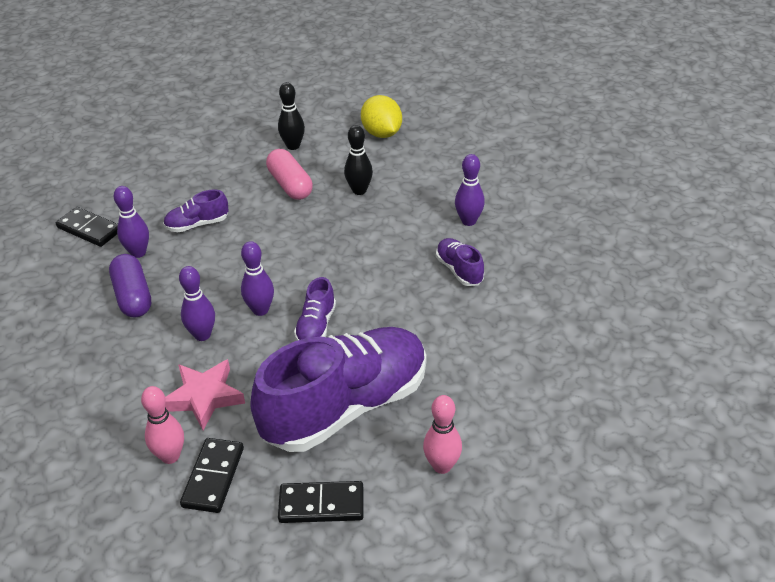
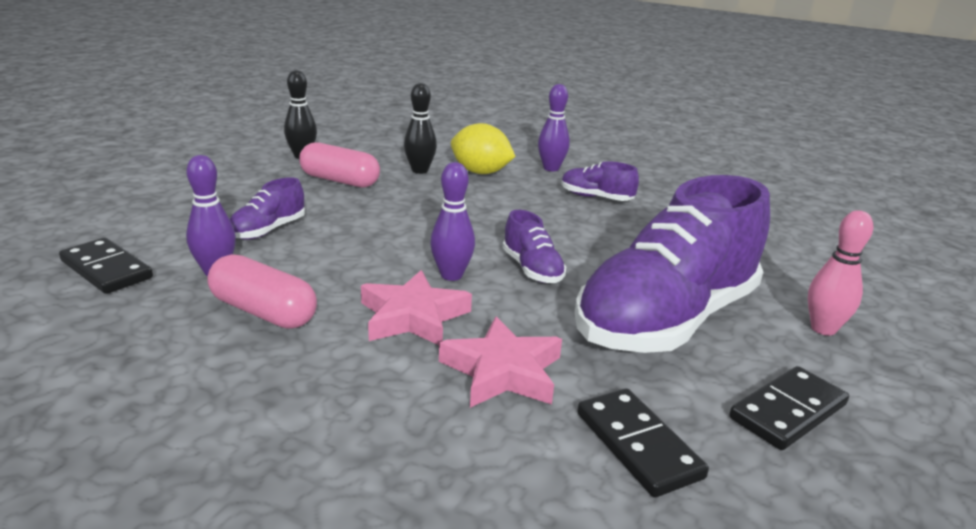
camera: 40 degrees left, 15 degrees down
(89, 229) = (107, 269): black domino -> black domino turned 45 degrees clockwise
(133, 296) = (263, 312): purple capsule -> pink capsule
(170, 456) = (551, 449): pink bowling pin -> none
(202, 335) = (413, 317): purple bowling pin -> pink star
(346, 407) = (666, 320): purple shoe -> purple shoe turned 150 degrees counterclockwise
(382, 133) = (384, 135): yellow lemon -> yellow lemon (480, 172)

